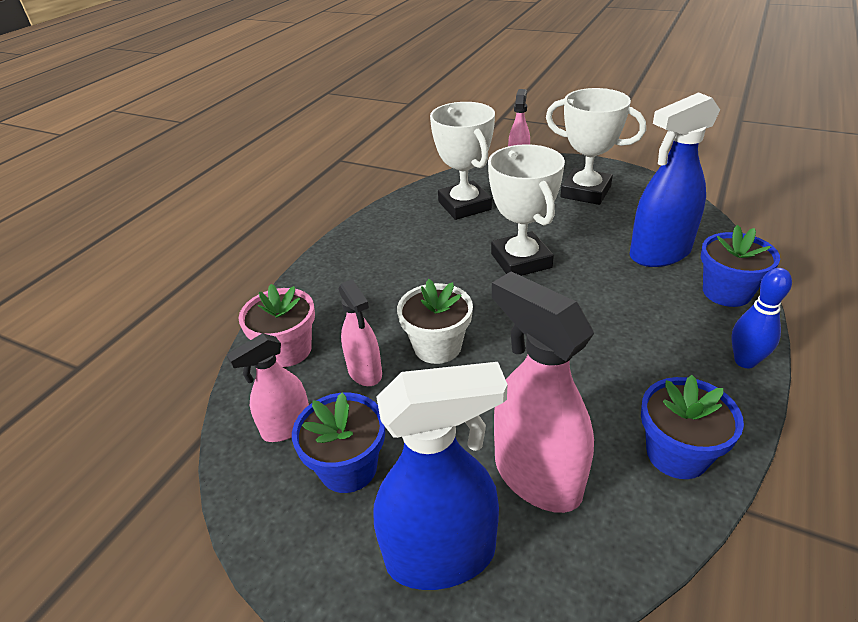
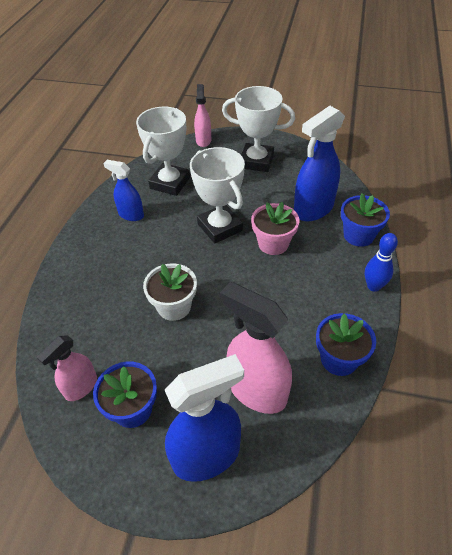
camera: 15 degrees left, 10 degrees up
(288, 350) = (65, 326): pink flower pot -> pink flower pot (273, 243)
(365, 372) = (127, 335): pink spray bottle -> none
(406, 235) = (131, 215): none -> blue spray bottle
(464, 206) = (170, 183): white trophy -> white trophy turned 60 degrees clockwise

